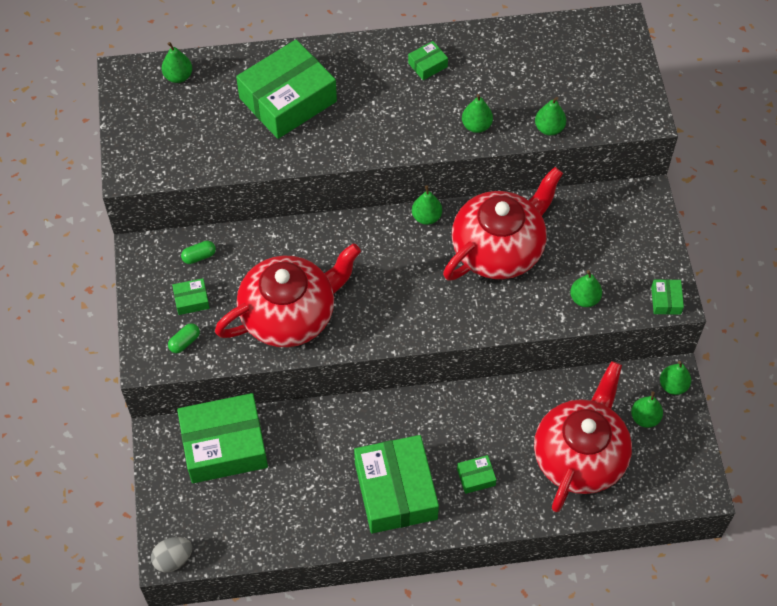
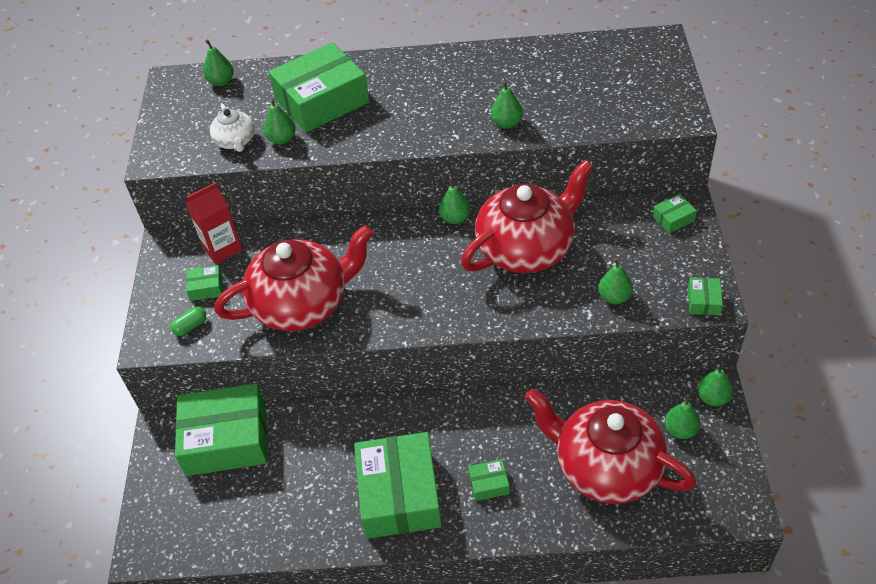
camera: 10 degrees right, 10 degrees down
(173, 559) = (149, 555): grey egg -> none
(199, 256) = (222, 248): green capsule -> red carton
(208, 150) = (235, 141): none -> white teapot
(427, 65) = (463, 73): green box -> green box (673, 218)
(549, 128) = (581, 126): green pear -> green pear (282, 139)
(580, 456) = (606, 467): red teapot -> red teapot turned 90 degrees counterclockwise

